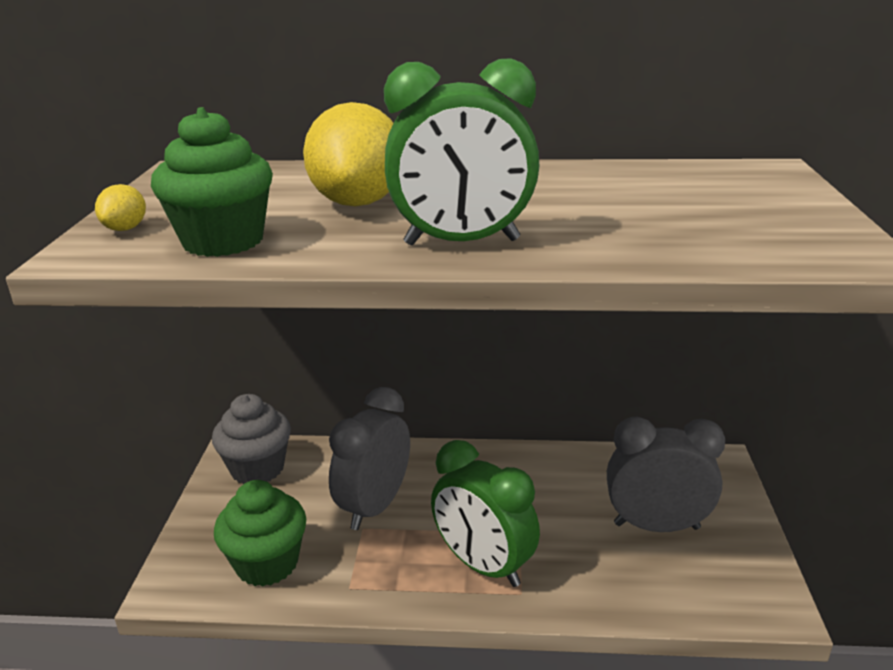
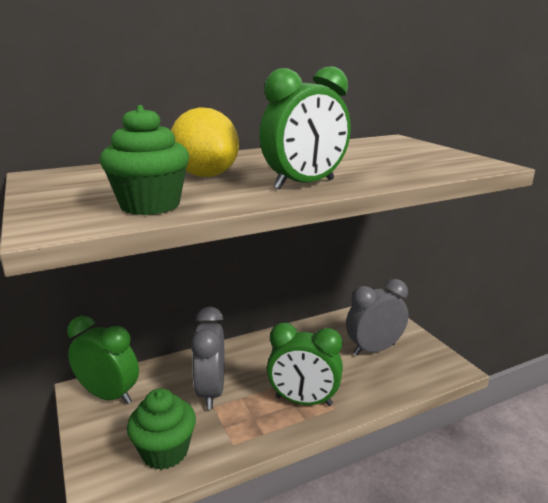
camera: 30 degrees left, 5 degrees down
(125, 229) = (57, 210): yellow lemon -> none
(257, 468) = (109, 395): grey cupcake -> green clock

